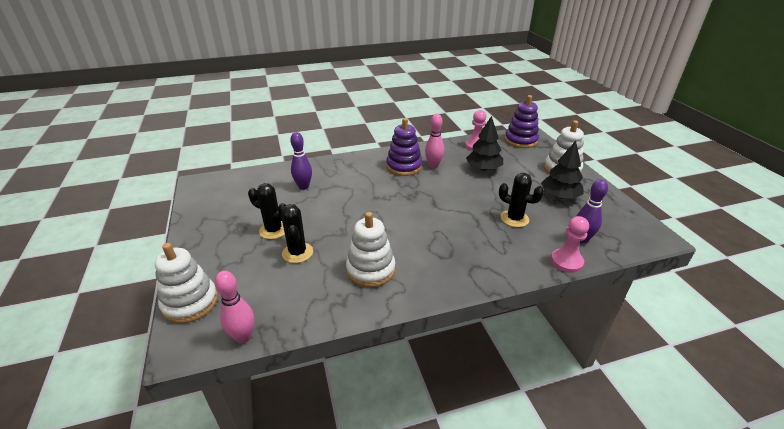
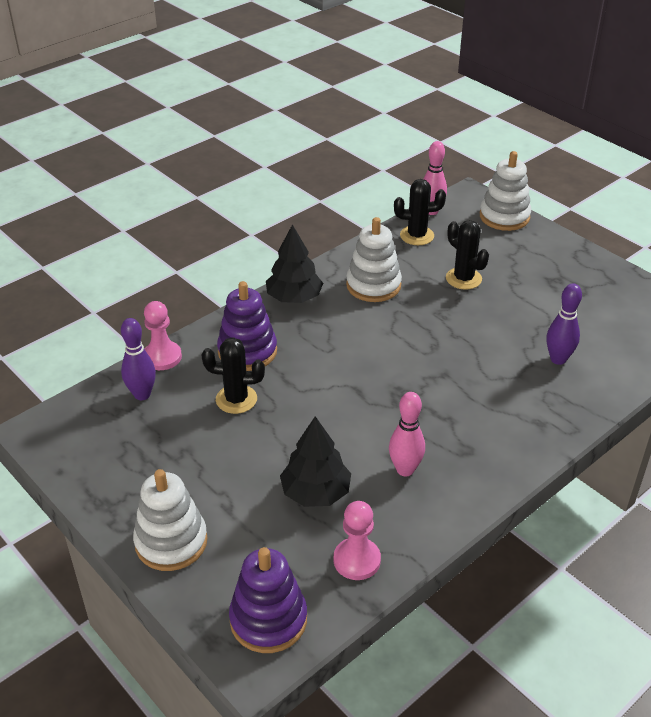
camera: 155 degrees right, 5 degrees up
(274, 230) = (518, 292): black cactus -> black cactus (417, 236)
(404, 166) = (452, 450): purple stacking toy -> purple stacking toy (247, 351)
(559, 196) = (173, 466): black tree -> black tree (294, 297)

